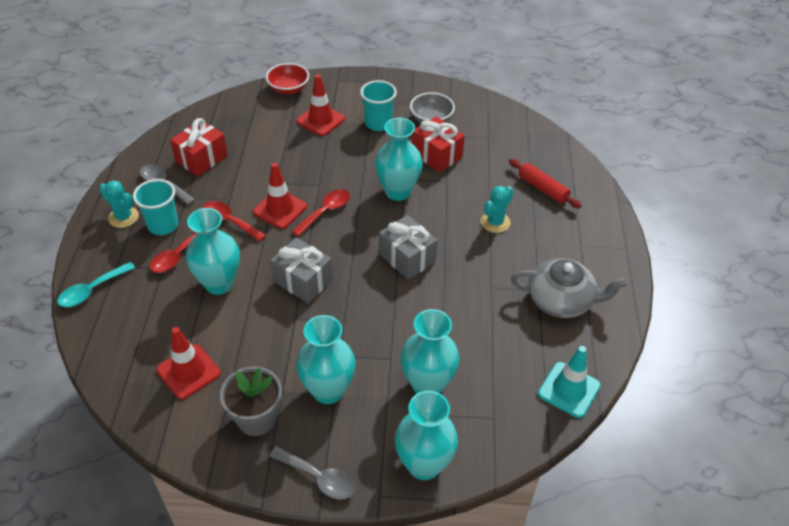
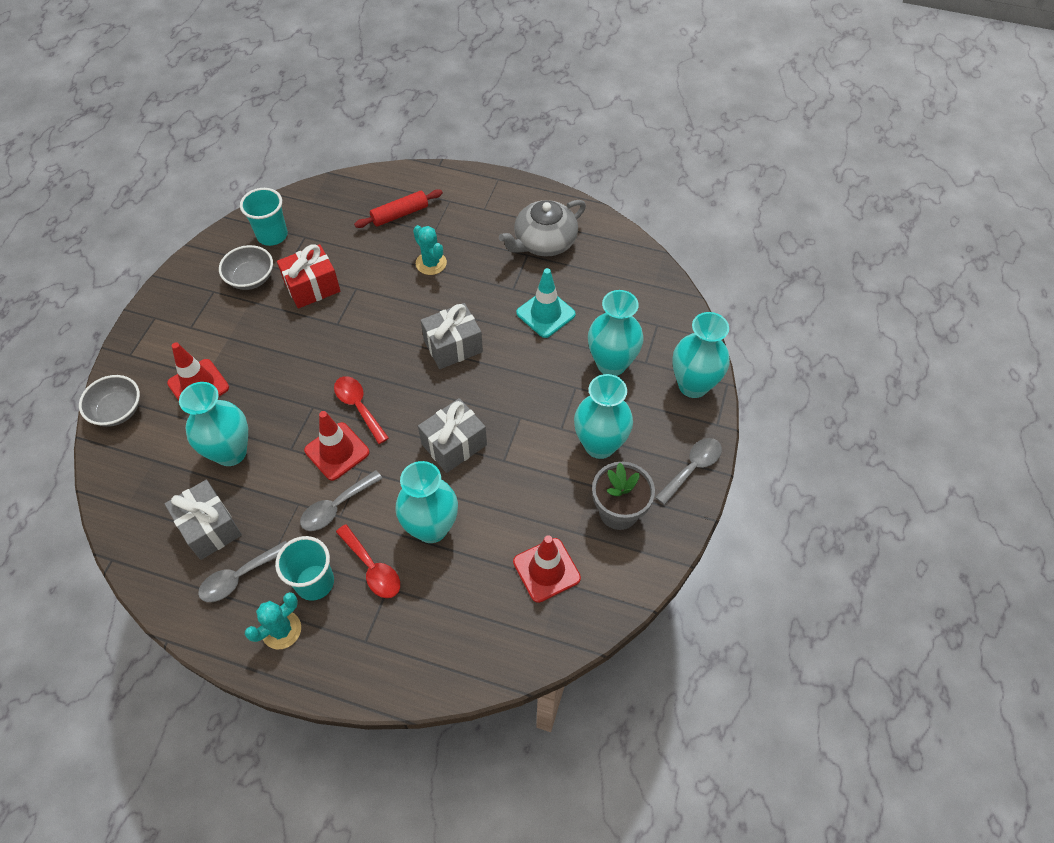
camera: 75 degrees left, 10 degrees up
(92, 290) = (397, 671): turquoise spoon -> none
(201, 159) = (209, 527): red gift -> grey gift
(229, 221) = (336, 507): red spoon -> grey spoon
(288, 89) = (117, 410): red bowl -> grey bowl
(378, 123) = (233, 329): turquoise cup -> turquoise cup (272, 235)
(398, 191) = (354, 334): turquoise vase -> turquoise vase (231, 452)
(561, 300) = (544, 242): grey teapot -> grey teapot turned 150 degrees counterclockwise
(569, 390) = (640, 265): turquoise traffic cone -> turquoise traffic cone (545, 314)

